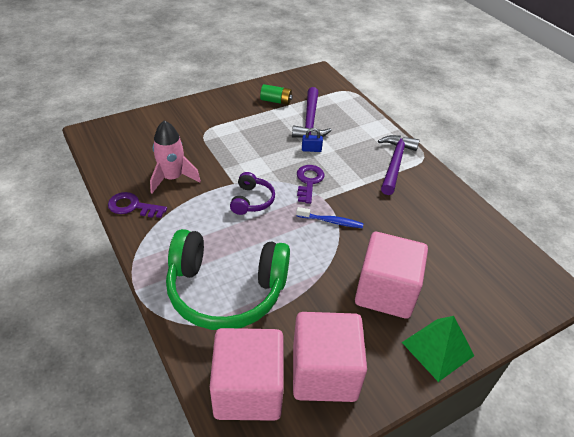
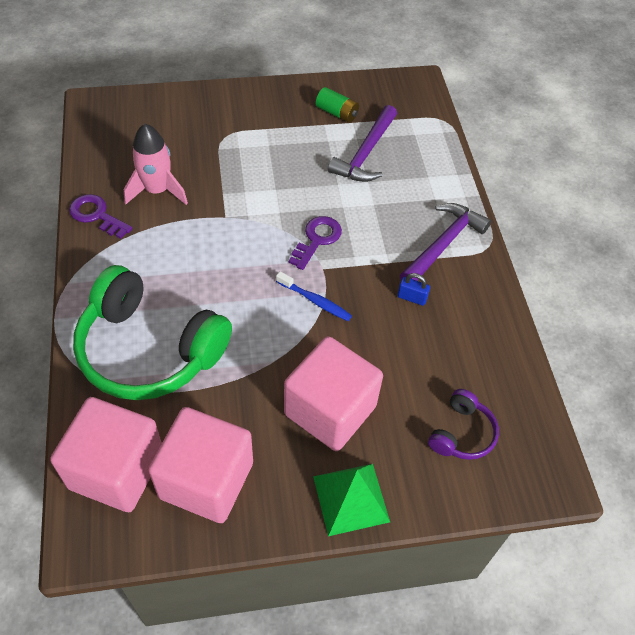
camera: 20 degrees right, 10 degrees up
(252, 200) = (234, 246): purple headphones -> purple headphones (462, 433)
(311, 149) = (344, 195): blue padlock -> blue padlock (412, 298)

